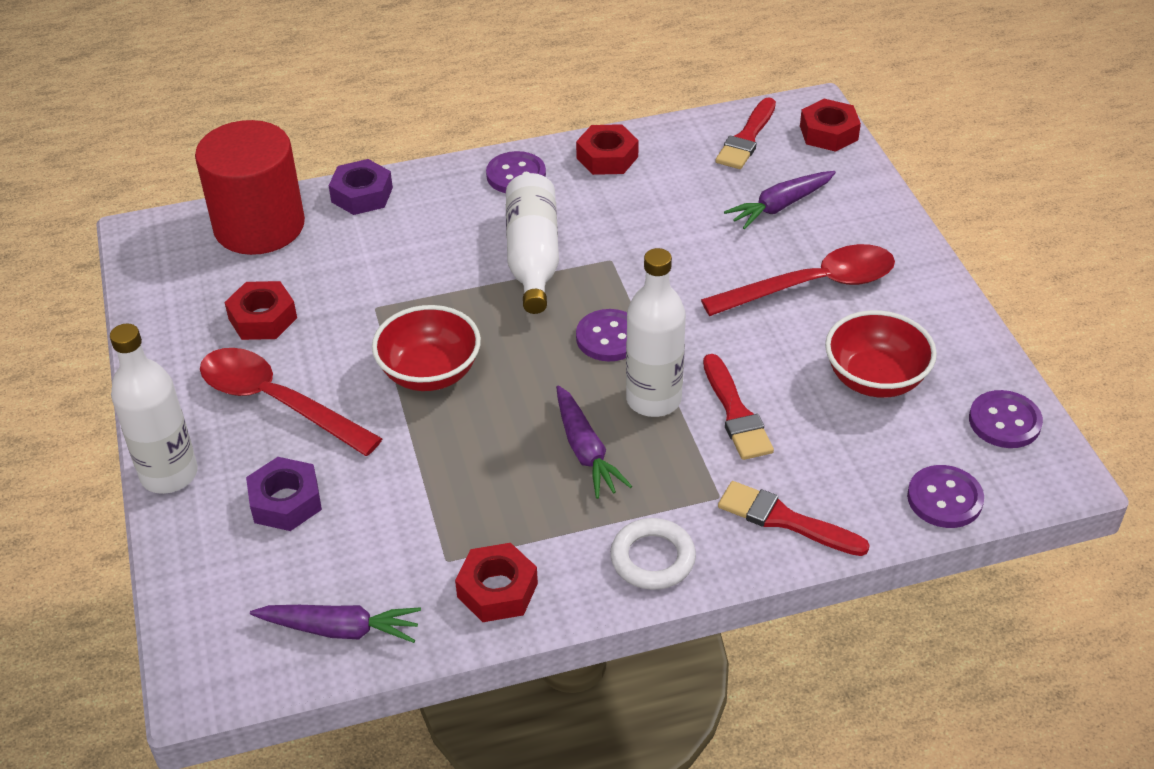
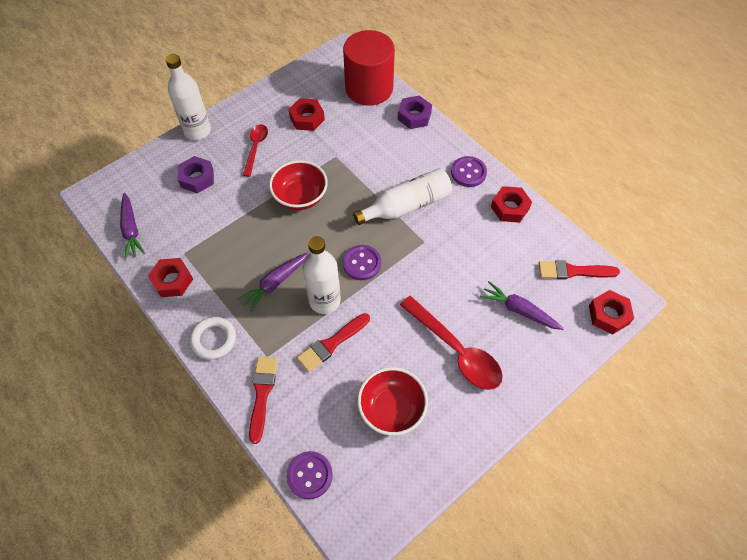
camera: 65 degrees right, 15 degrees up
(277, 402) = (256, 148): red spoon -> red spoon, size x0.60
(1004, 421) = (388, 495): purple button -> none

